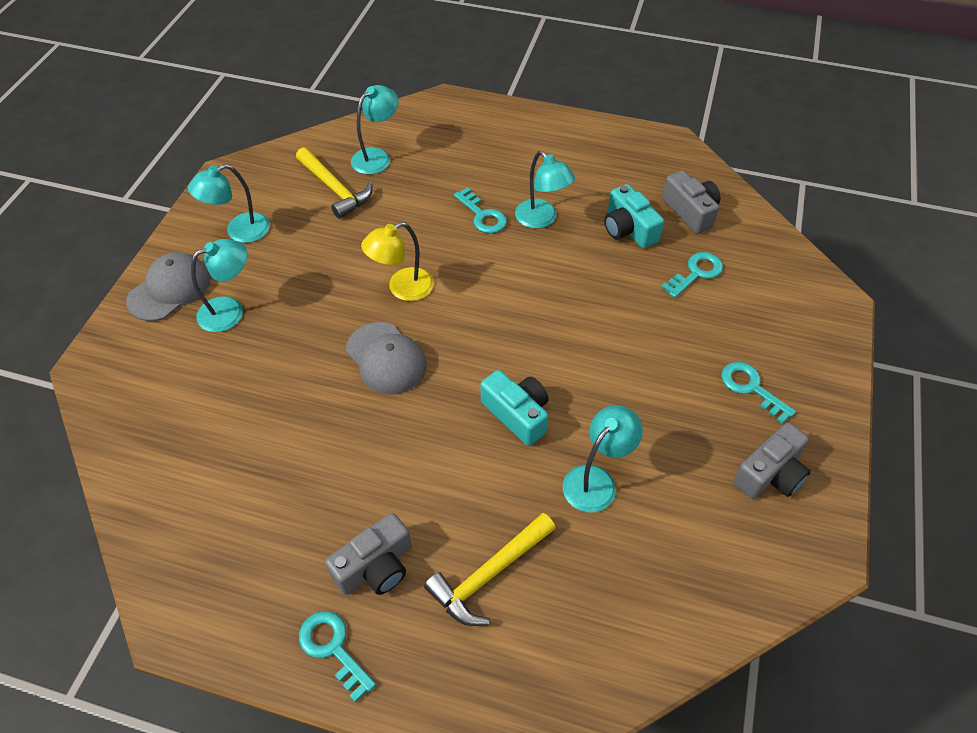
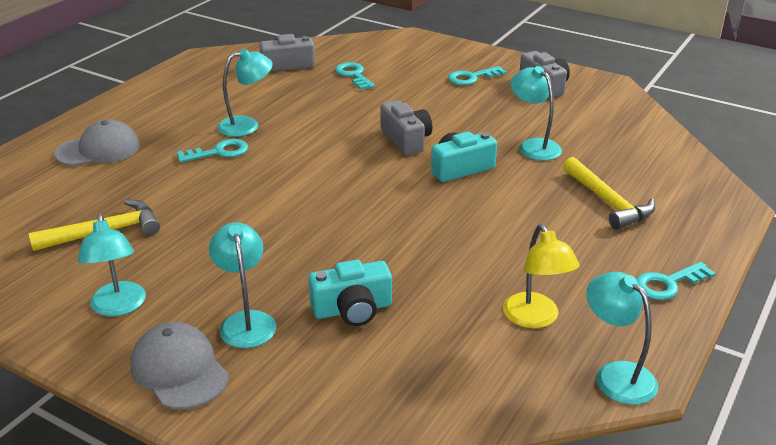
camera: 75 degrees left, 20 degrees down
(375, 567) = (593, 254): grey camera -> grey camera (406, 140)
(377, 157) = (77, 200): turquoise lamp -> turquoise lamp (616, 375)
(386, 358) = (369, 225): grey cap -> grey cap (98, 150)
(402, 288) = (285, 206): yellow lamp -> yellow lamp (535, 318)
(628, 229) = (288, 91): turquoise camera -> turquoise camera (352, 309)

